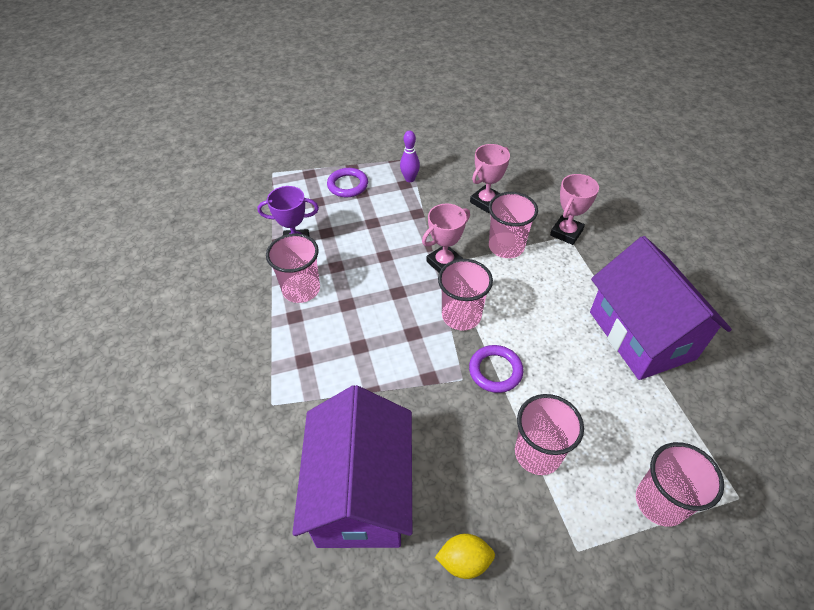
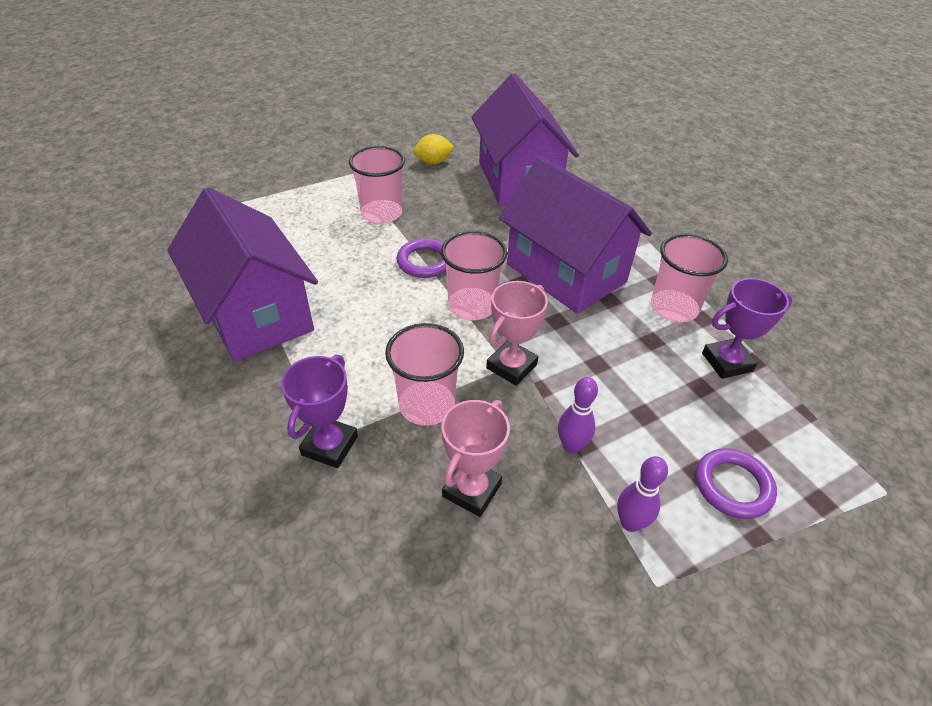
camera: 165 degrees right, 5 degrees down
(369, 337) = (566, 273): none -> purple house
(424, 213) = (571, 446): none -> purple bowling pin
(566, 233) = (330, 445): pink trophy -> purple trophy
(660, 502) = (284, 200): pink cup -> none

